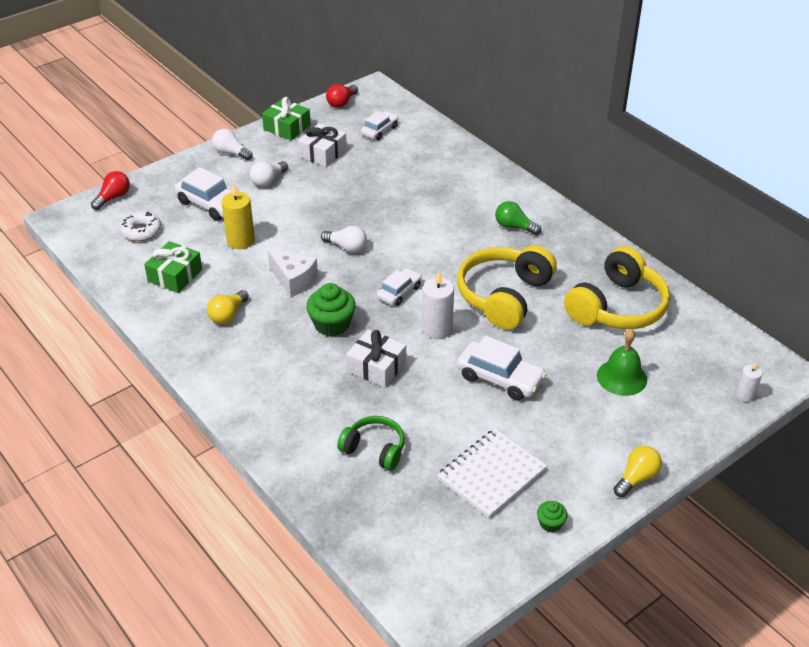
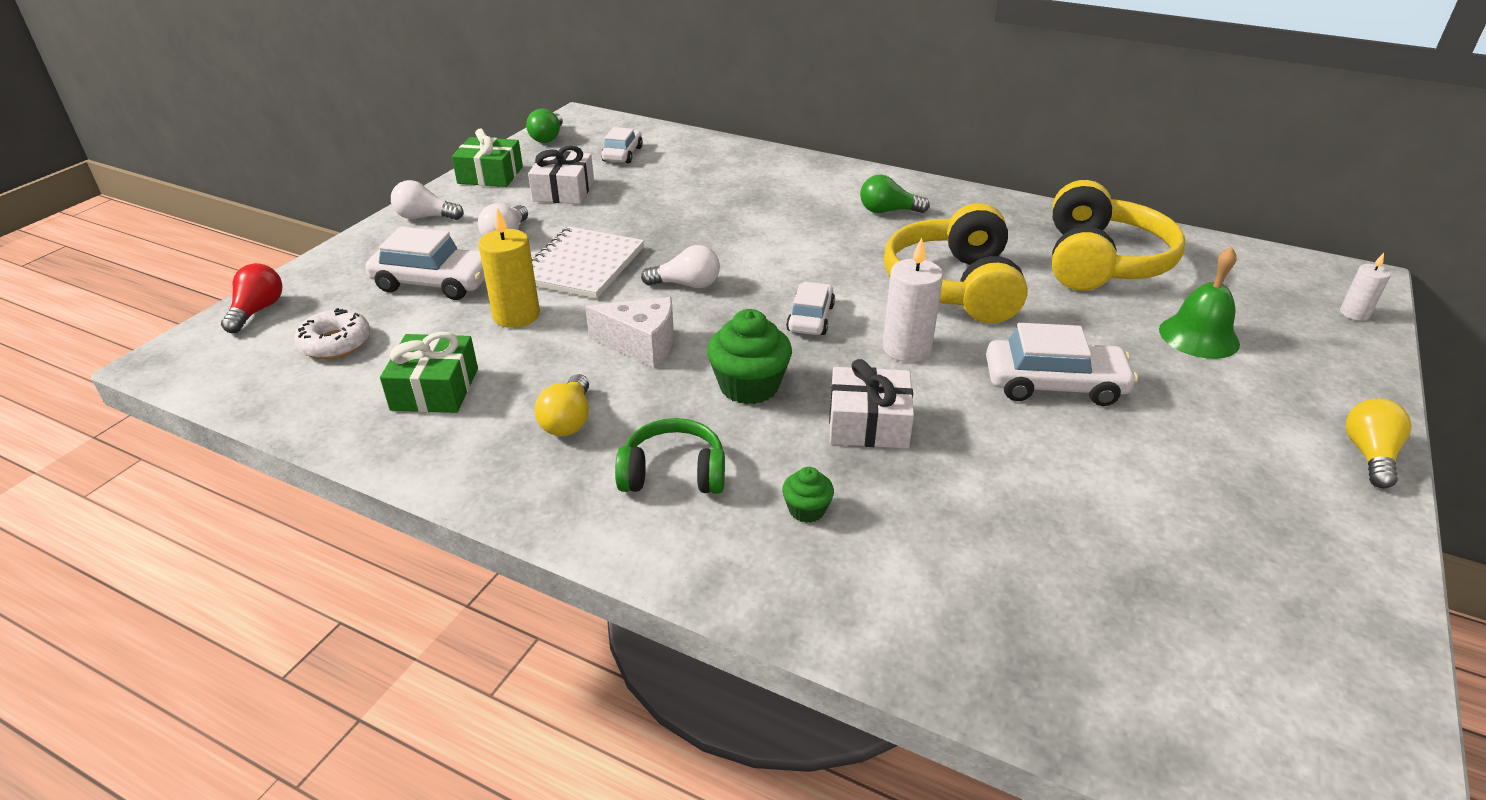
camera: 25 degrees left, 5 degrees down
(341, 103) = (548, 138): red light bulb -> green light bulb
(374, 449) = (980, 549): green headphones -> green headphones (673, 474)
(491, 475) = (1187, 523): white notebook -> white notebook (582, 265)
(550, 523) = (1346, 565): green cupcake -> green cupcake (806, 510)

